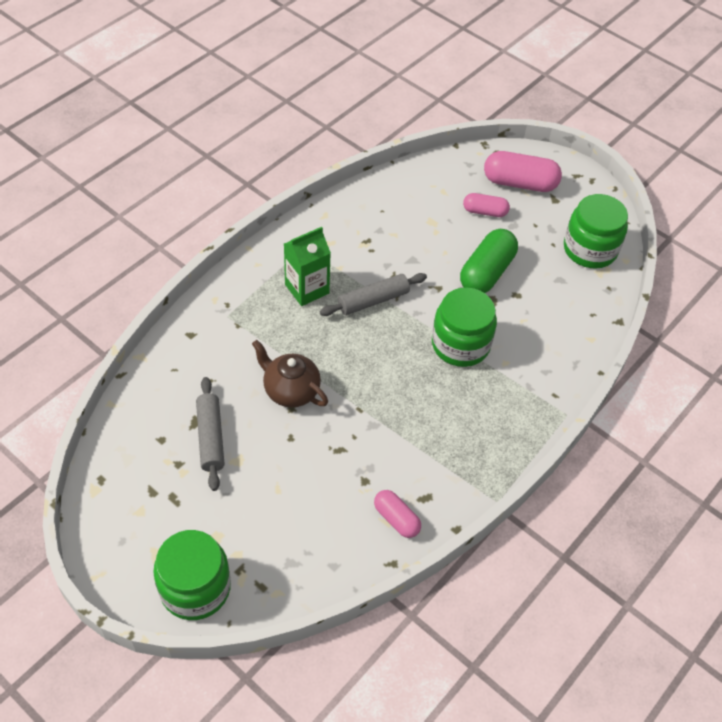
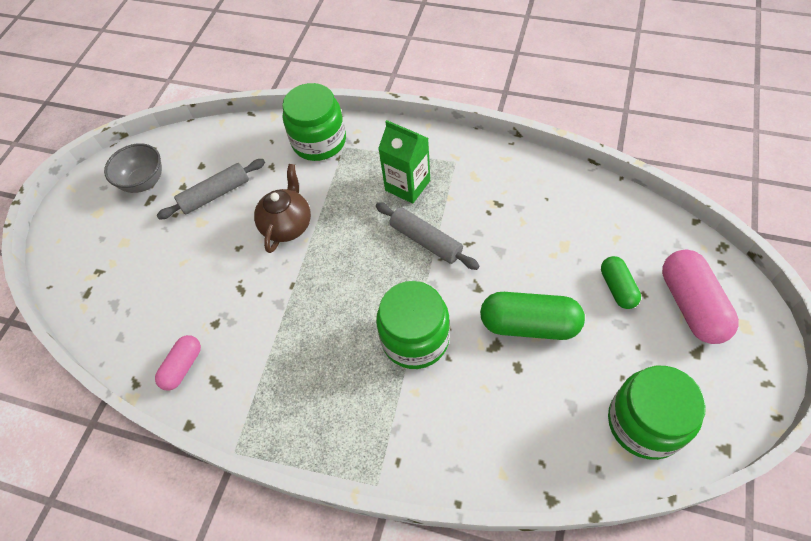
camera: 75 degrees right, 5 degrees up
(145, 498) = (144, 182): none -> grey bowl
(195, 588) = (74, 250): green jar -> green jar (319, 141)
(485, 212) = (617, 288): pink capsule -> green capsule

